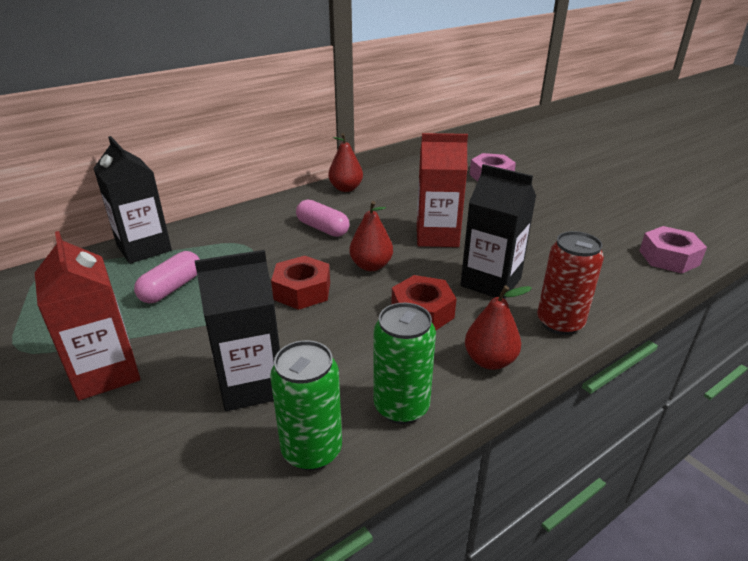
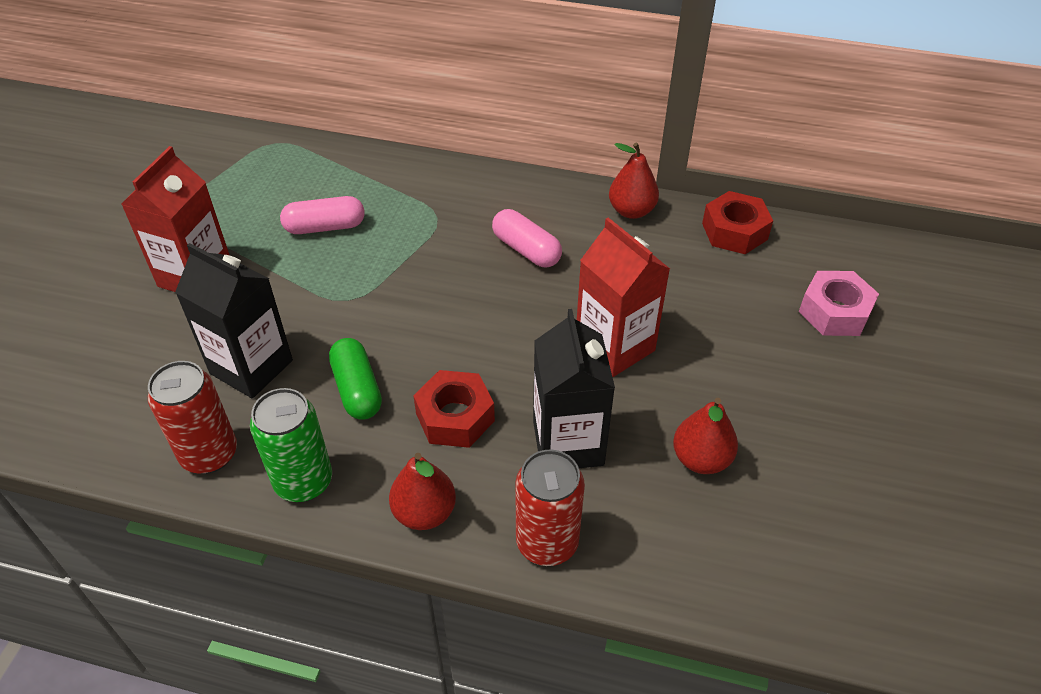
camera: 50 degrees right, 15 degrees up
(144, 248) = (363, 165): black carton -> none
(302, 291) = (404, 309): red nut -> red nut (734, 231)
(312, 450) = (209, 454): green can -> red can
(322, 228) = (526, 250): pink capsule -> pink capsule turned 45 degrees counterclockwise
(345, 341) = (357, 389): none -> green capsule
(371, 266) = (496, 330): red pear -> red pear (701, 459)
(668, 258) = (825, 599): pink nut -> none

